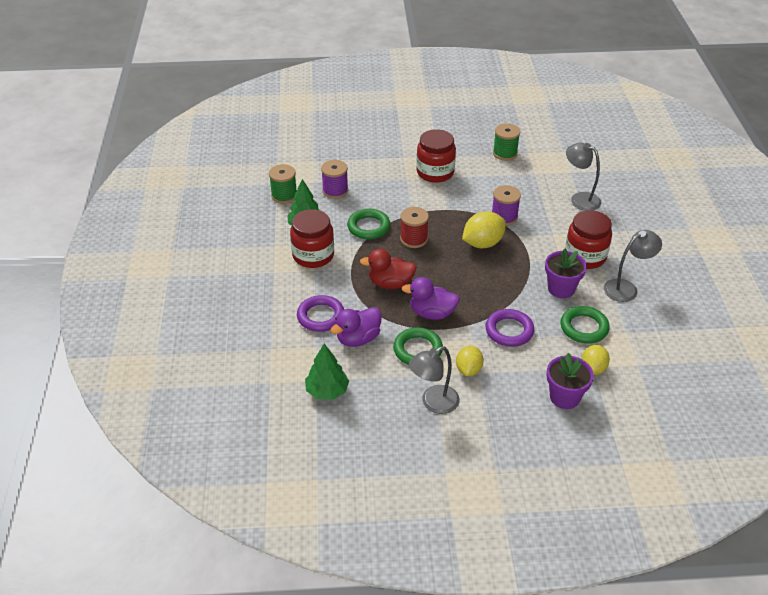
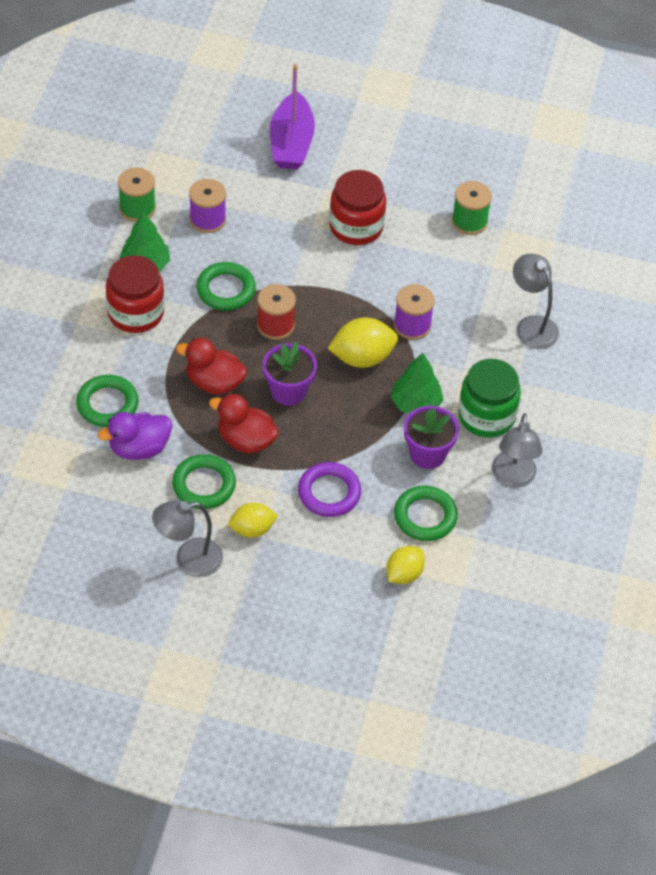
camera: 15 degrees right, 10 degrees up
(320, 316) = (107, 404): purple ring -> green ring
(327, 391) = (72, 506): green tree -> green tree (416, 404)
(368, 138) = (291, 143): none -> purple boat
(432, 313) = (246, 440): purple duck -> red duck
(468, 369) = (252, 529): yellow lemon -> yellow lemon turned 45 degrees clockwise
(564, 397) = (348, 600): purple flower pot -> purple flower pot (288, 391)
(585, 256) = (486, 416): red jar -> green jar
(626, 288) = (513, 478): grey lamp -> grey lamp turned 105 degrees clockwise

